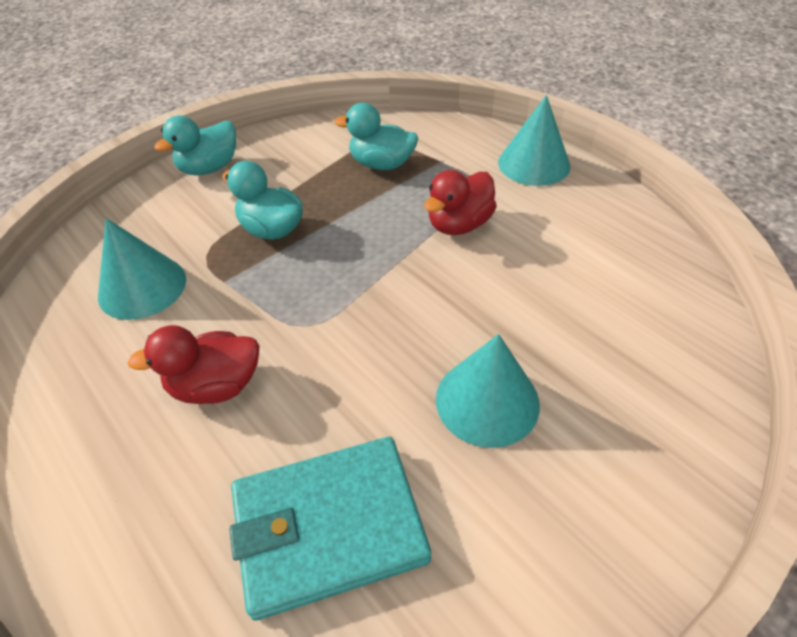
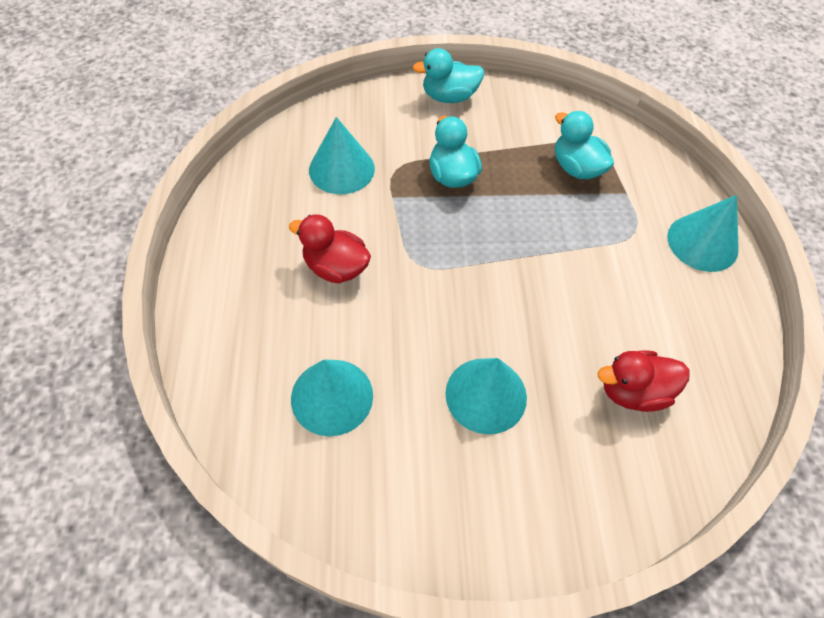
camera: 35 degrees right, 10 degrees up
(329, 527) = (332, 396): turquoise wallet -> turquoise cone
(459, 224) = (588, 257): red duck -> red duck (633, 391)

